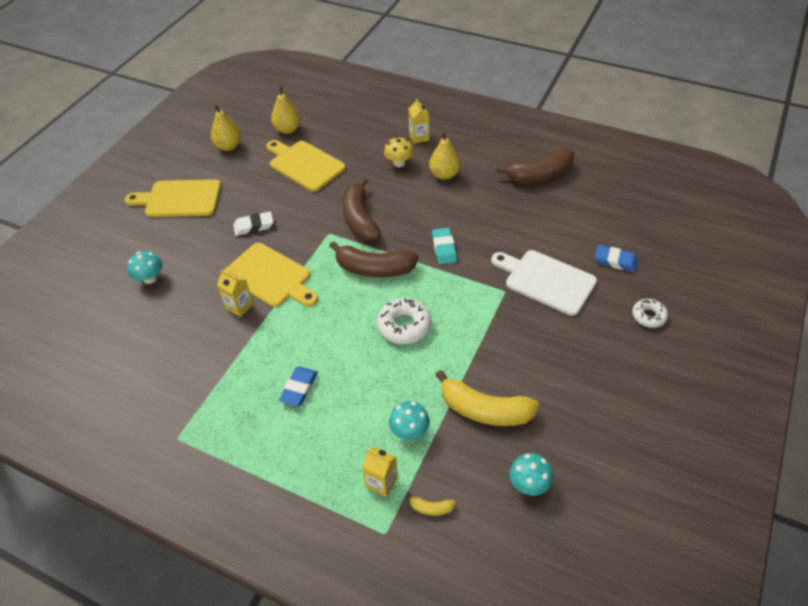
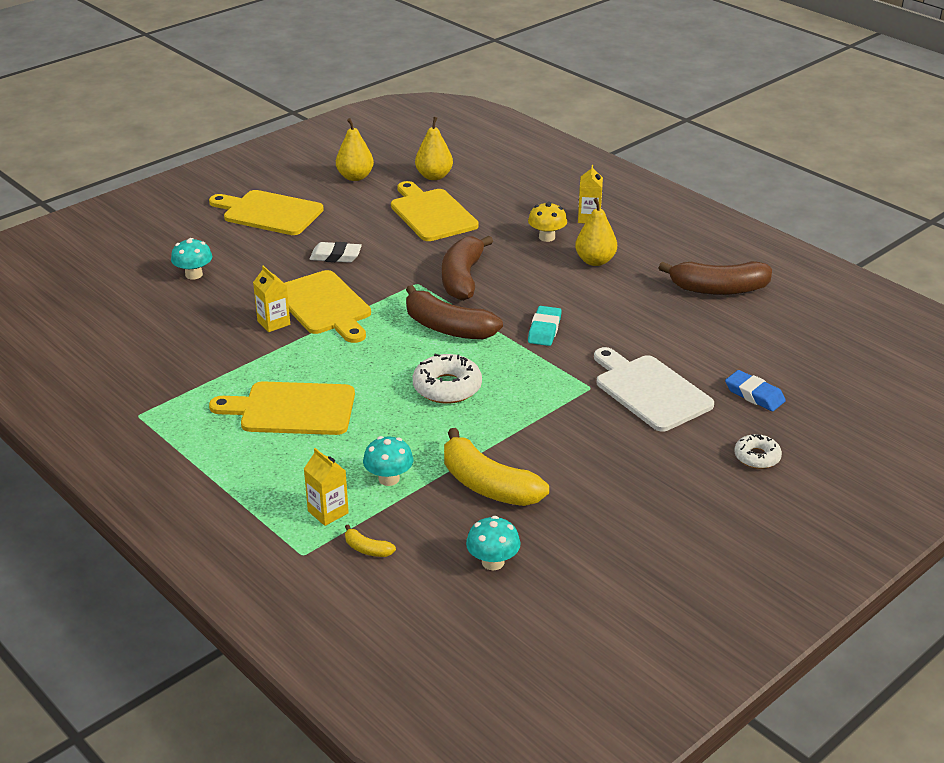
camera: 20 degrees right, 15 degrees down
(299, 388) = (292, 409): blue eraser -> yellow cutting board

